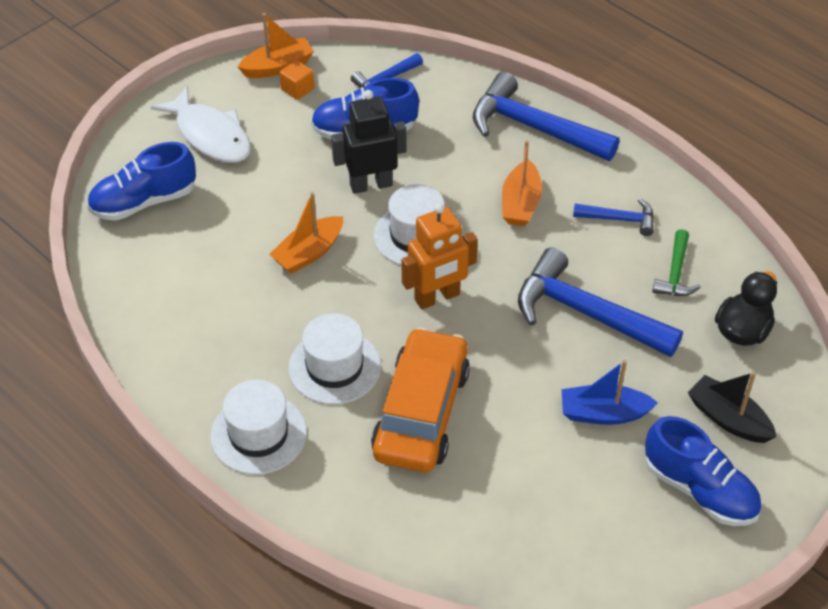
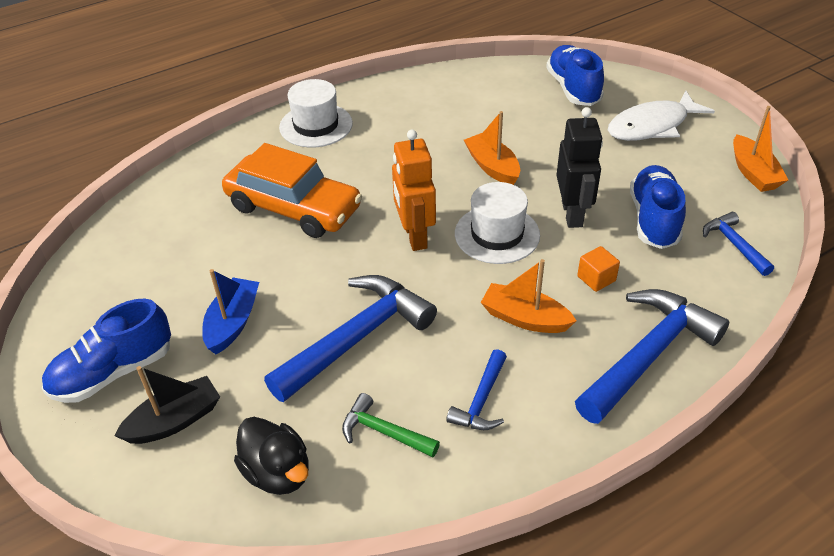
camera: 105 degrees right, 5 degrees down
(297, 89) = (718, 182): orange cube -> orange cube (596, 278)
(334, 367) = (361, 167): white hat -> none

